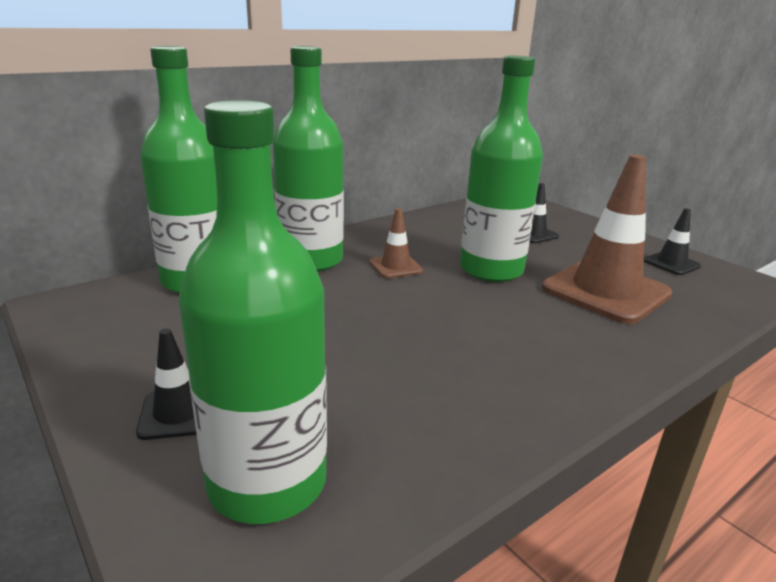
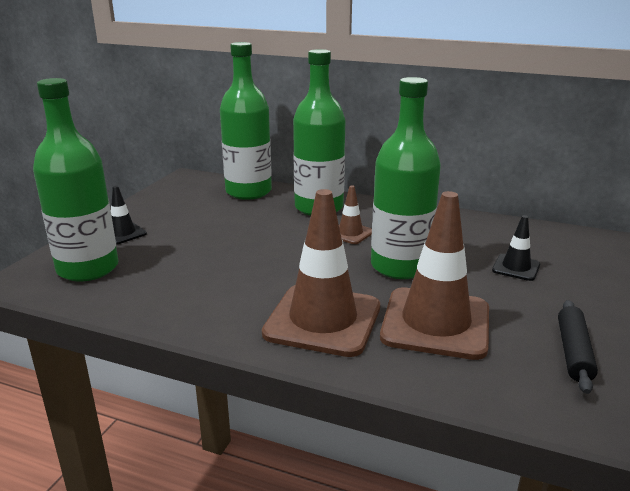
camera: 60 degrees right, 0 degrees up
(571, 337) = (323, 320): none -> brown traffic cone
(671, 263) = (573, 352): black traffic cone -> black rolling pin

